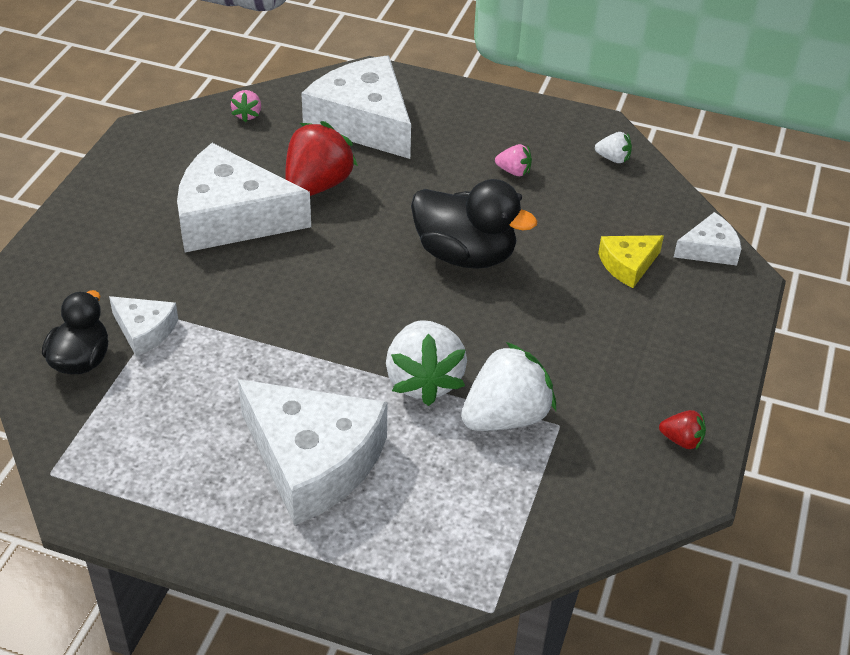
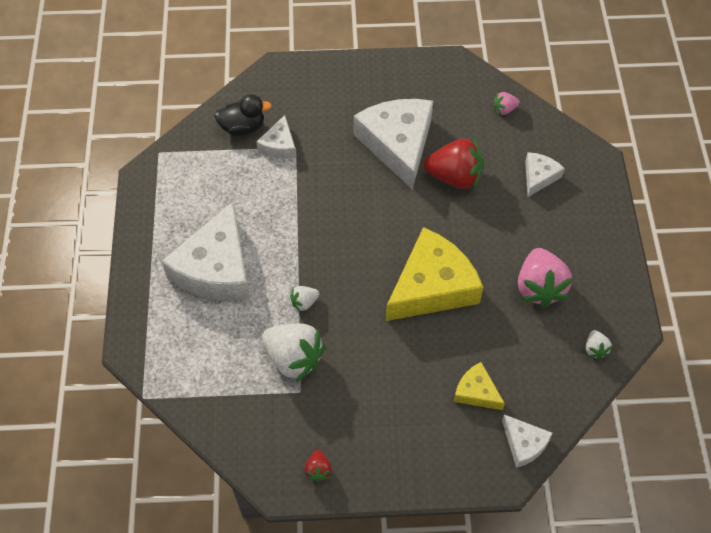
camera: 70 degrees right, 15 degrees up
(363, 122) = (539, 177): white cheese -> white cheese, size x0.49
(424, 380) = (304, 302): white strawberry -> white strawberry, size x0.47
(465, 255) = (432, 286): black duck -> yellow cheese
(514, 171) = (539, 287): pink strawberry -> pink strawberry, size x2.12

